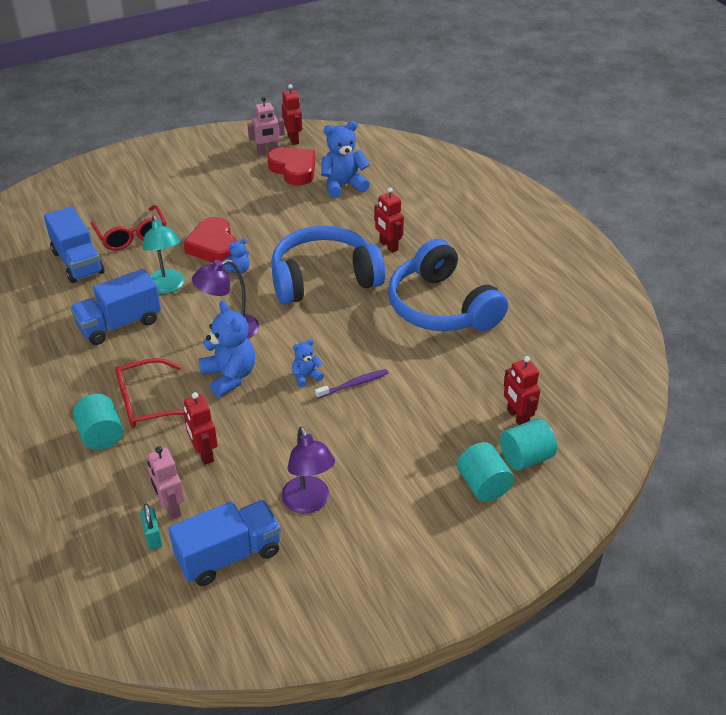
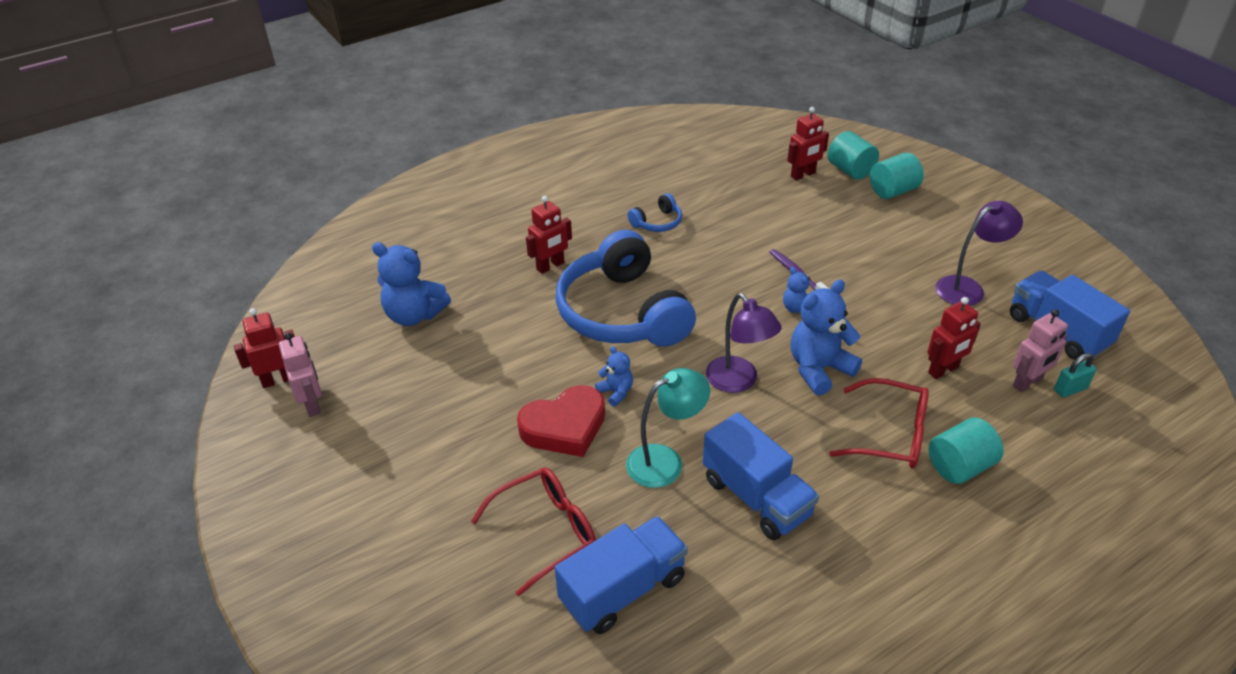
camera: 95 degrees left, 0 degrees up
(147, 403) = (890, 434): red glasses -> red glasses turned 45 degrees counterclockwise
(294, 170) = (368, 368): red heart -> none
(343, 185) = (414, 315): blue teddy bear -> blue teddy bear turned 45 degrees counterclockwise
(441, 307) = (657, 222): blue headphones -> blue headphones, size x0.41

